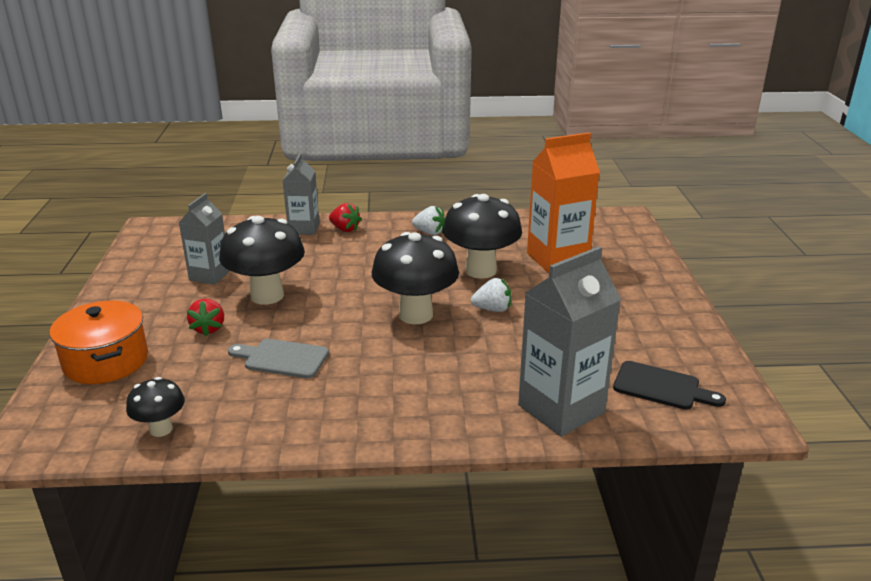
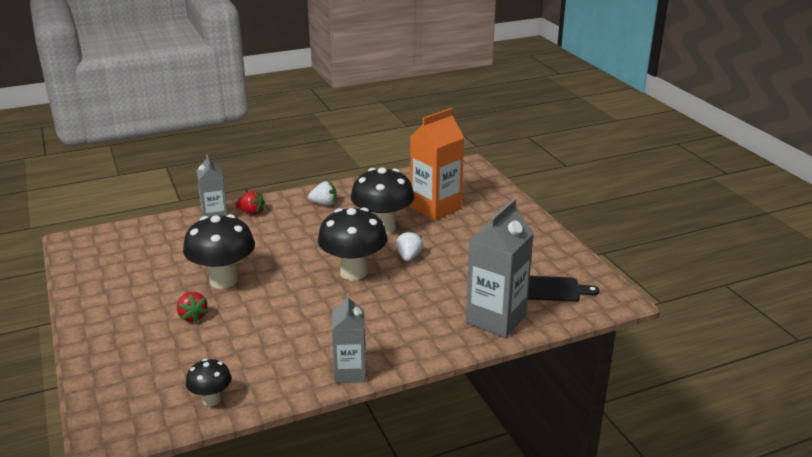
camera: 20 degrees left, 0 degrees up
(106, 361) = (124, 360): orange pot -> none
(210, 275) = (161, 273): grey carton -> grey carton (350, 372)
(282, 358) = (271, 327): grey cutting board -> none
(492, 309) = (409, 257): white strawberry -> white strawberry turned 60 degrees counterclockwise

